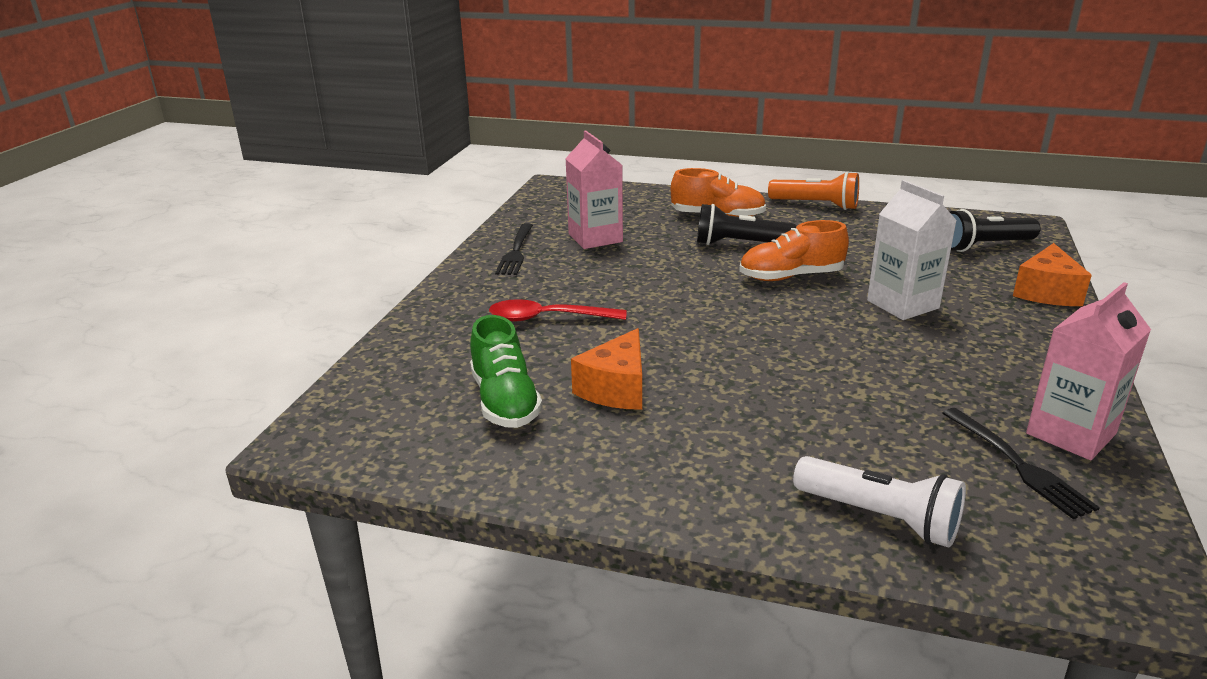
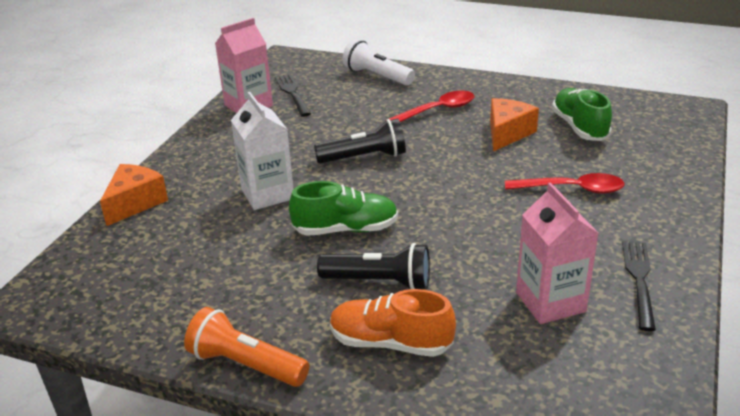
camera: 175 degrees left, 5 degrees up
(731, 429) = (437, 110): none -> red spoon
(791, 277) = (345, 229): orange shoe -> green shoe
(984, 246) = (119, 266): black flashlight -> black flashlight (364, 157)

